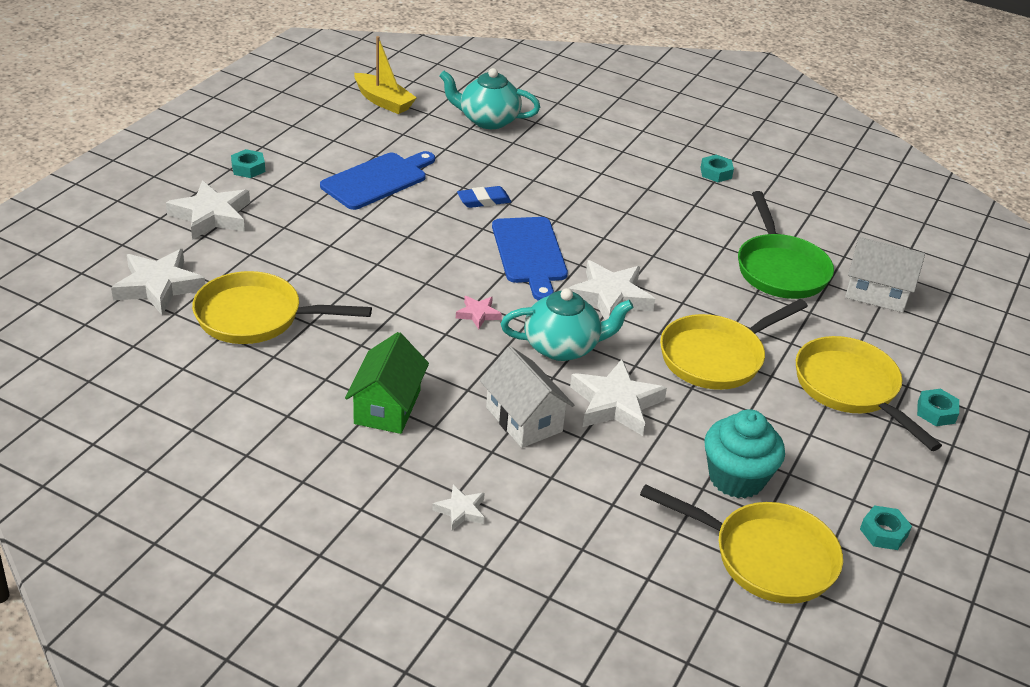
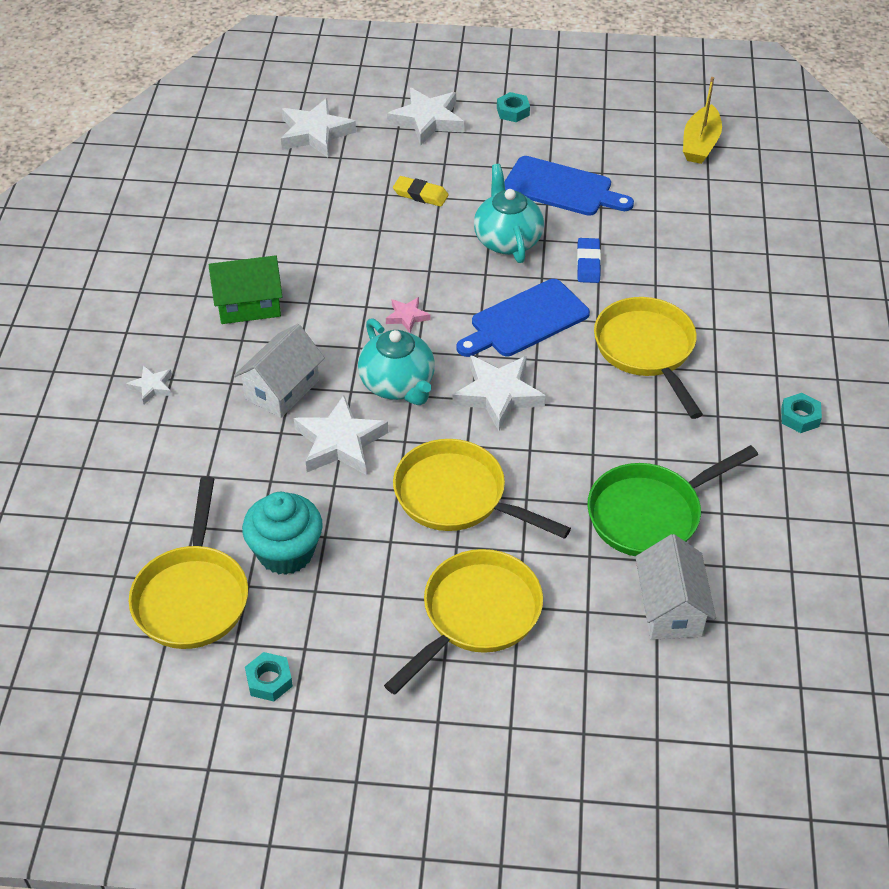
camera: 70 degrees right, 10 degrees up
(256, 317) = (312, 196): yellow pan -> yellow pan (646, 350)
(316, 254) = (420, 194): none -> yellow eraser
(484, 200) = (588, 263): blue eraser -> blue eraser turned 45 degrees clockwise
(488, 120) = (736, 220): turquoise teapot -> turquoise teapot (507, 240)
(936, 412) = (484, 698): turquoise nut -> none

